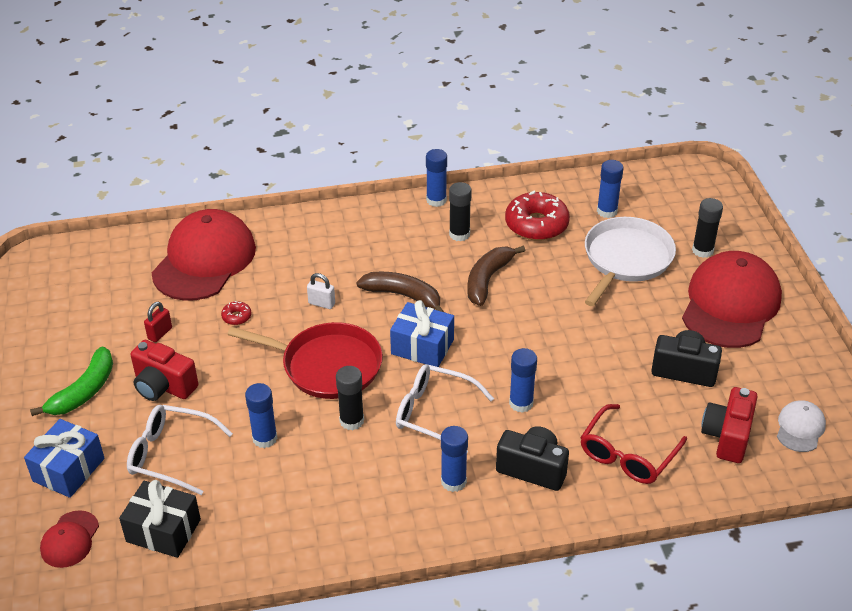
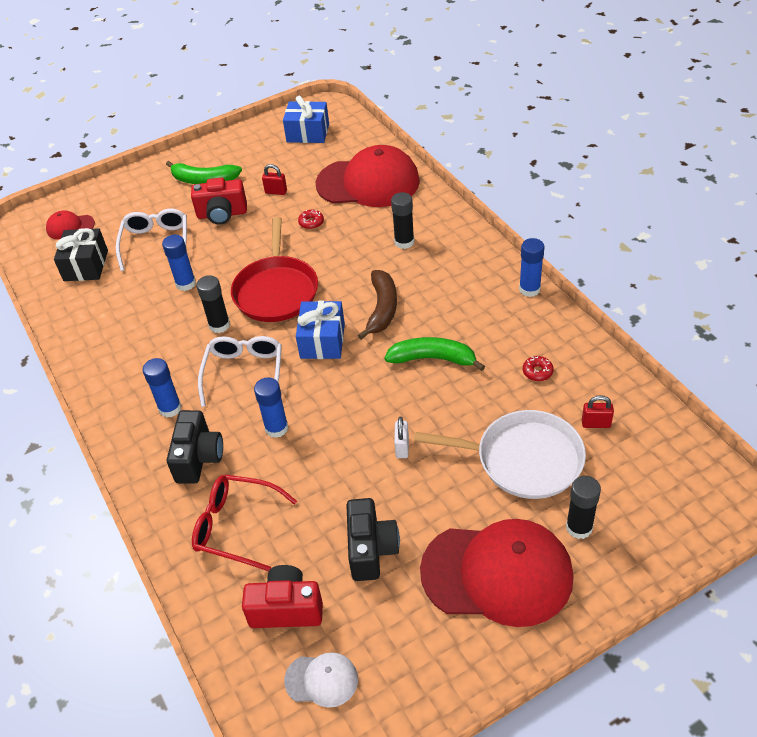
camera: 75 degrees right, 5 degrees up
(68, 470) = (130, 202): blue gift -> blue gift (308, 133)
(163, 386) = (222, 214): red camera -> red camera turned 105 degrees counterclockwise
(321, 303) = (348, 263): white padlock -> white padlock (402, 447)
(459, 234) = (488, 320): black glue stick -> black glue stick (404, 242)
(488, 280) = (433, 359): brown banana -> green banana
(536, 224) = (537, 372): red donut -> red donut, size x0.43
(607, 211) = (596, 424): blue glue stick -> red padlock

